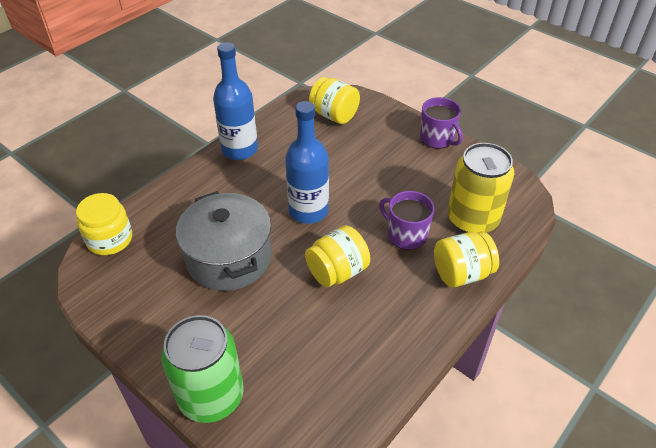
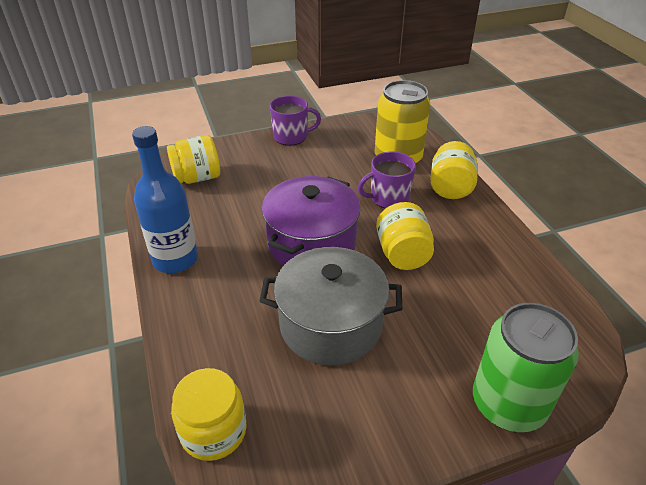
camera: 60 degrees left, 5 degrees down
(308, 211) = (311, 243): blue bottle -> purple pot

